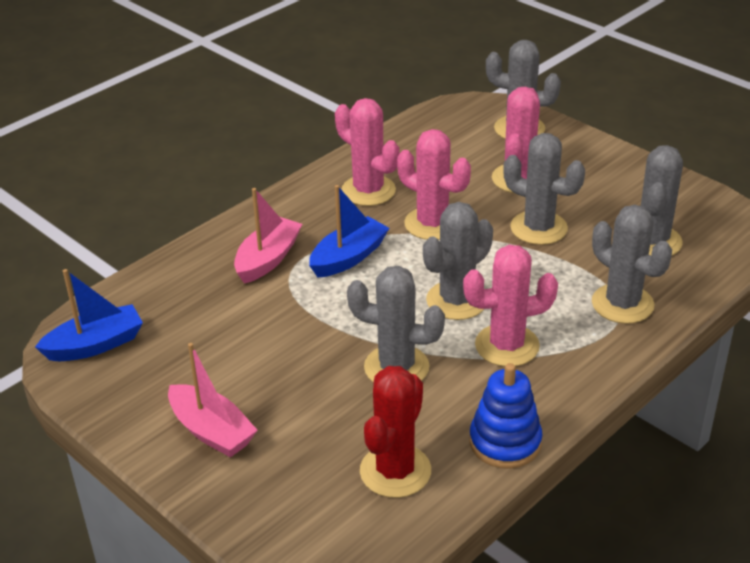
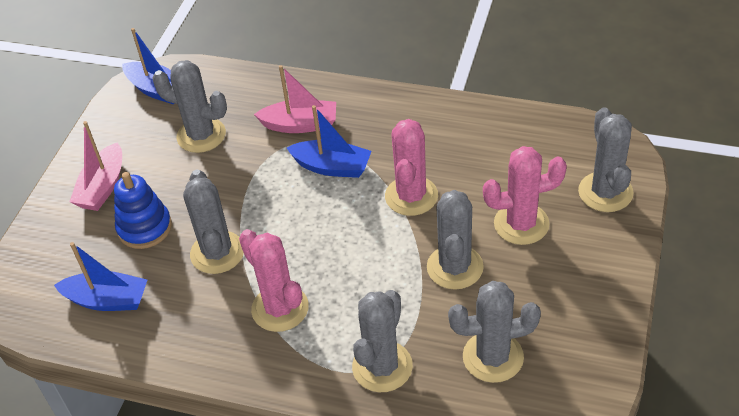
camera: 65 degrees right, 10 degrees up
(368, 191) = (429, 138): pink cactus -> none
(395, 471) = (107, 300): red cactus -> blue boat
(456, 300) = (318, 254): grey cactus -> grey cactus (201, 135)
(505, 442) = (166, 352): blue stacking toy -> blue stacking toy (144, 228)

